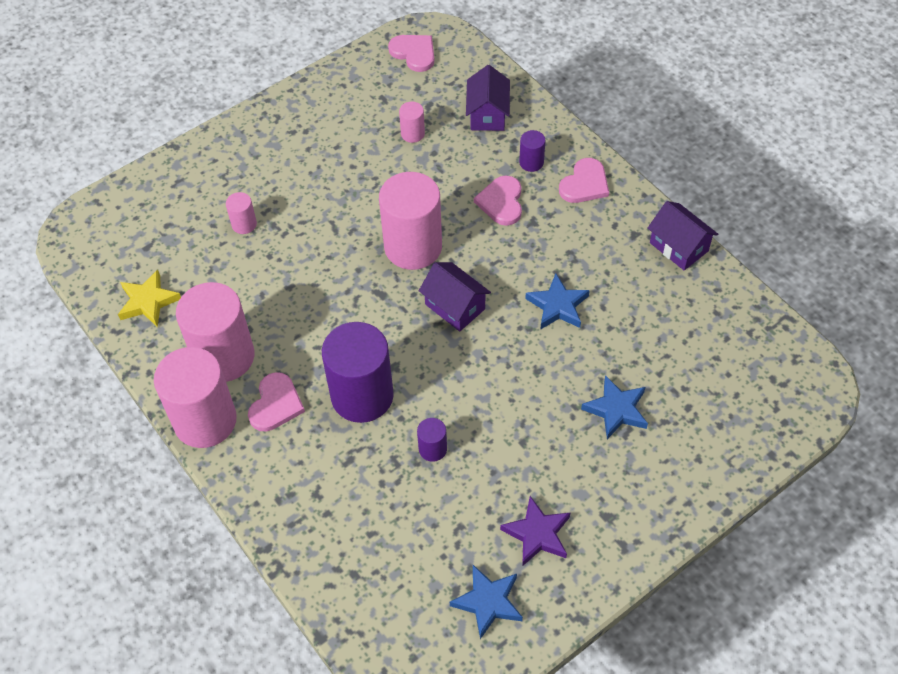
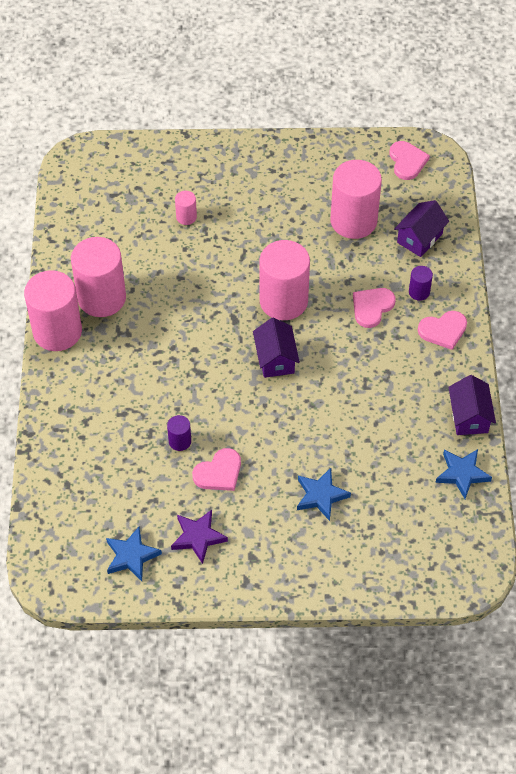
camera: 35 degrees right, 0 degrees up
(148, 301) = (85, 232): yellow star -> none
(275, 404) = (108, 349): pink heart -> pink heart (219, 472)
(362, 396) = (165, 378): purple cylinder -> none
(412, 134) = (353, 221): pink cylinder -> pink cylinder, size x2.27
(557, 306) = (345, 402): blue star -> blue star (462, 474)

